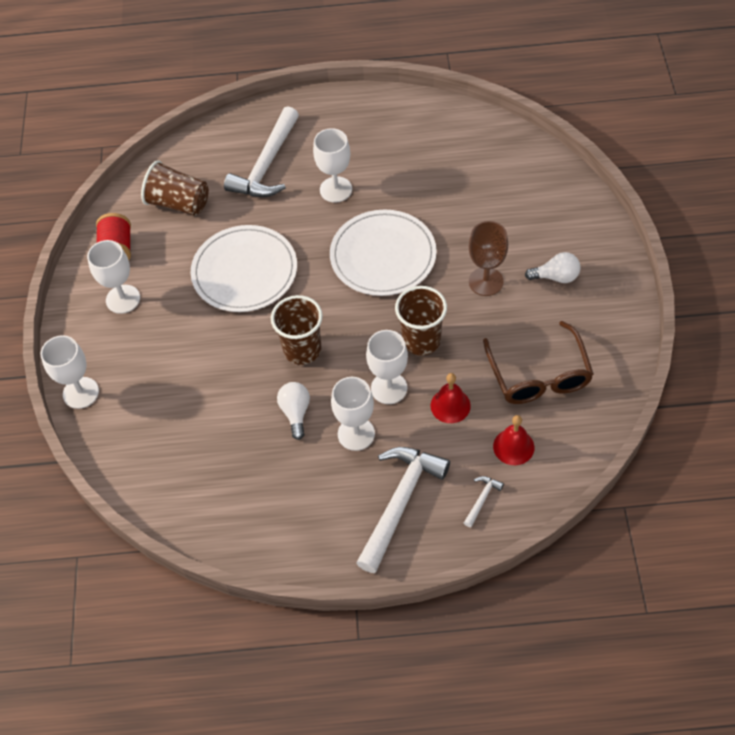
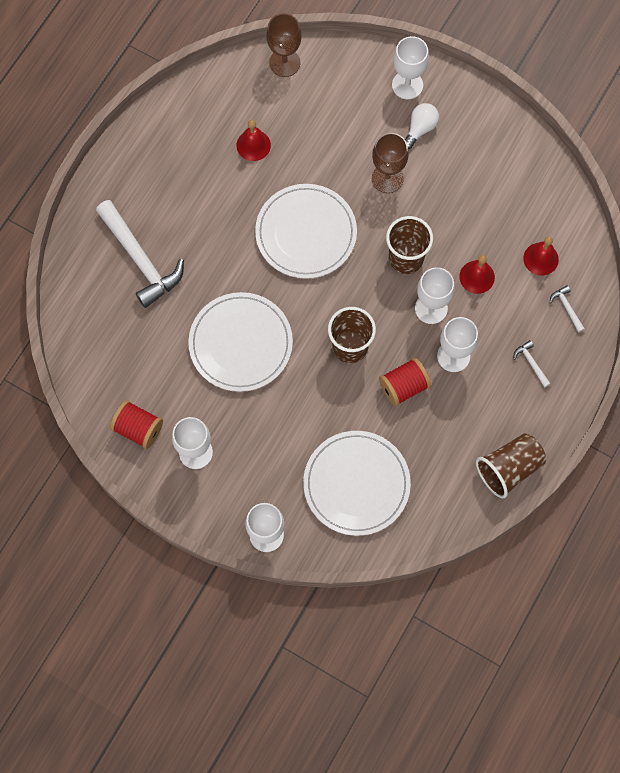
camera: 60 degrees left, 15 degrees up
(174, 432) = (356, 484): none -> white plate
(179, 203) = (126, 352): brown cup -> brown cup (508, 468)
(295, 412) = (404, 386): white light bulb -> red spool
(336, 189) = (211, 224): white goblet -> white goblet (407, 85)
(400, 503) = (531, 363): white hammer -> white hammer, size x0.41
(431, 174) = (253, 145): none -> red bell
(525, 150) = (284, 63): none -> brown goblet
(539, 375) = (495, 201): brown glasses -> none

